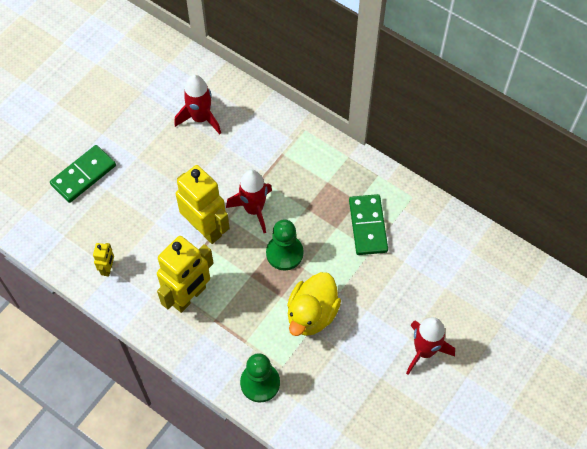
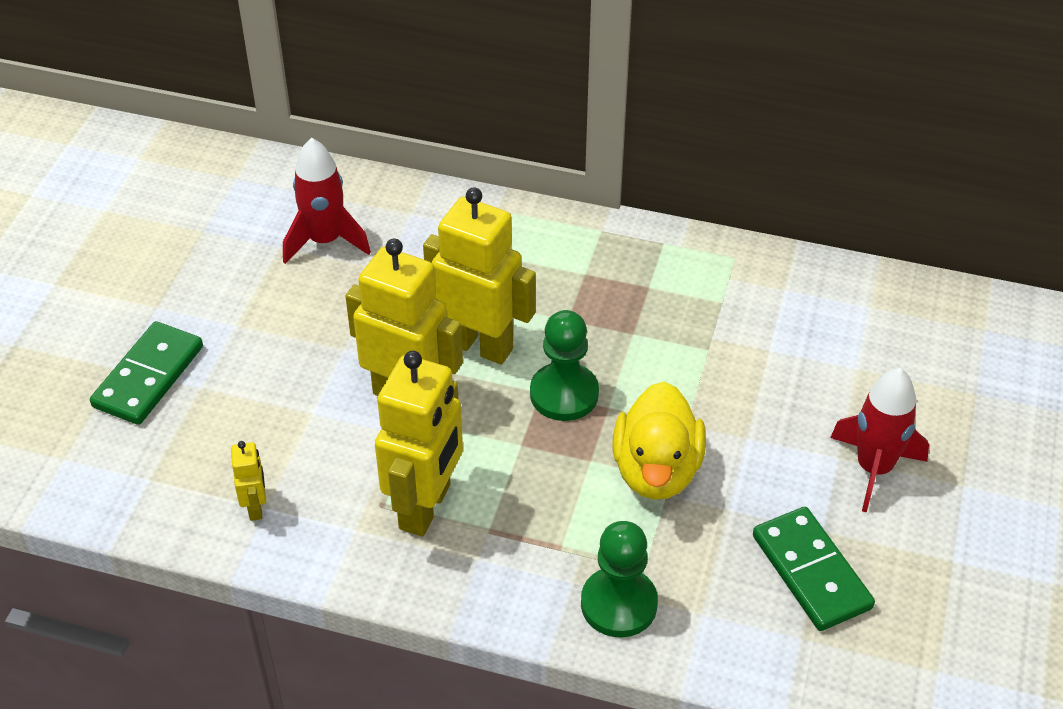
camera: 20 degrees left, 15 degrees down
(254, 209) = (479, 345): red rocket -> yellow robot
(367, 226) = (684, 317): green domino -> green domino (811, 572)

